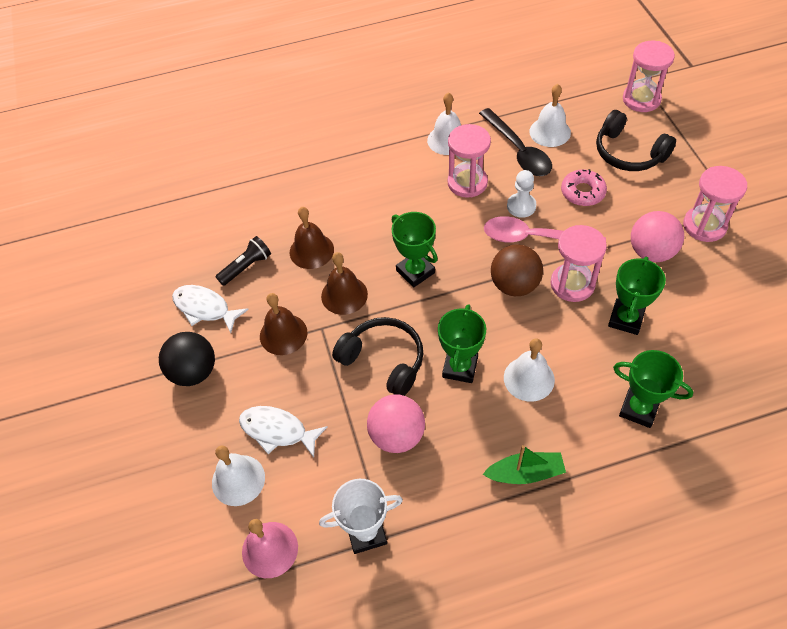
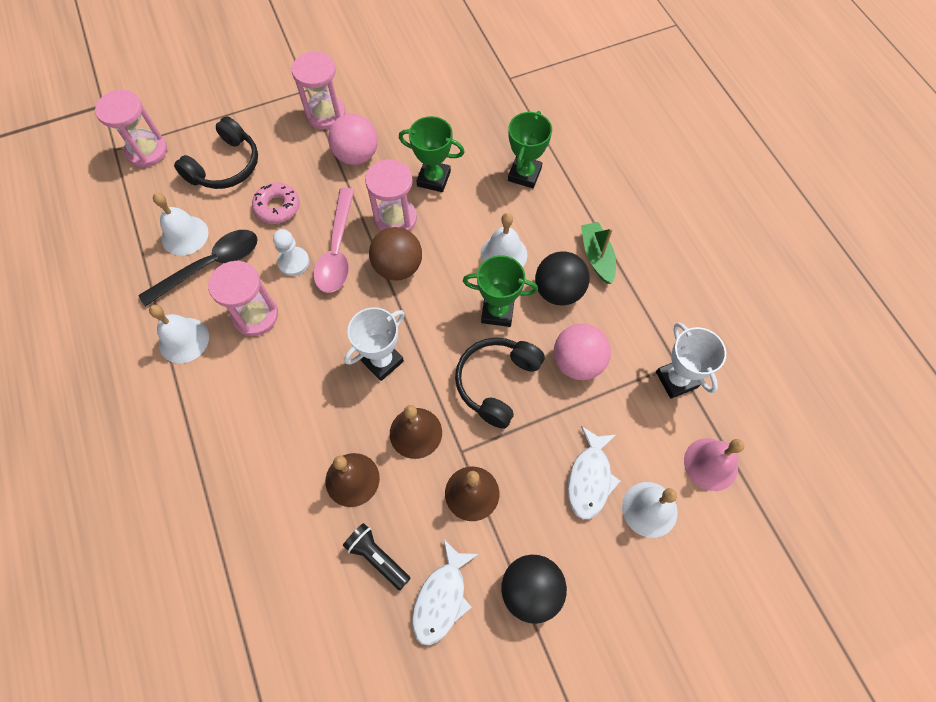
camera: 100 degrees left, 10 degrees up
(415, 271) = (382, 361): green trophy -> white trophy
(481, 427) = (558, 291): none -> black ball

